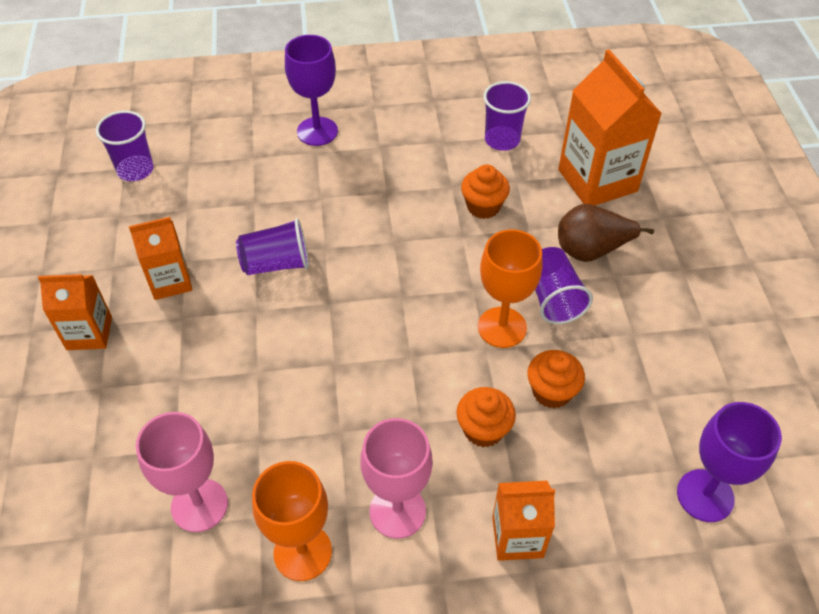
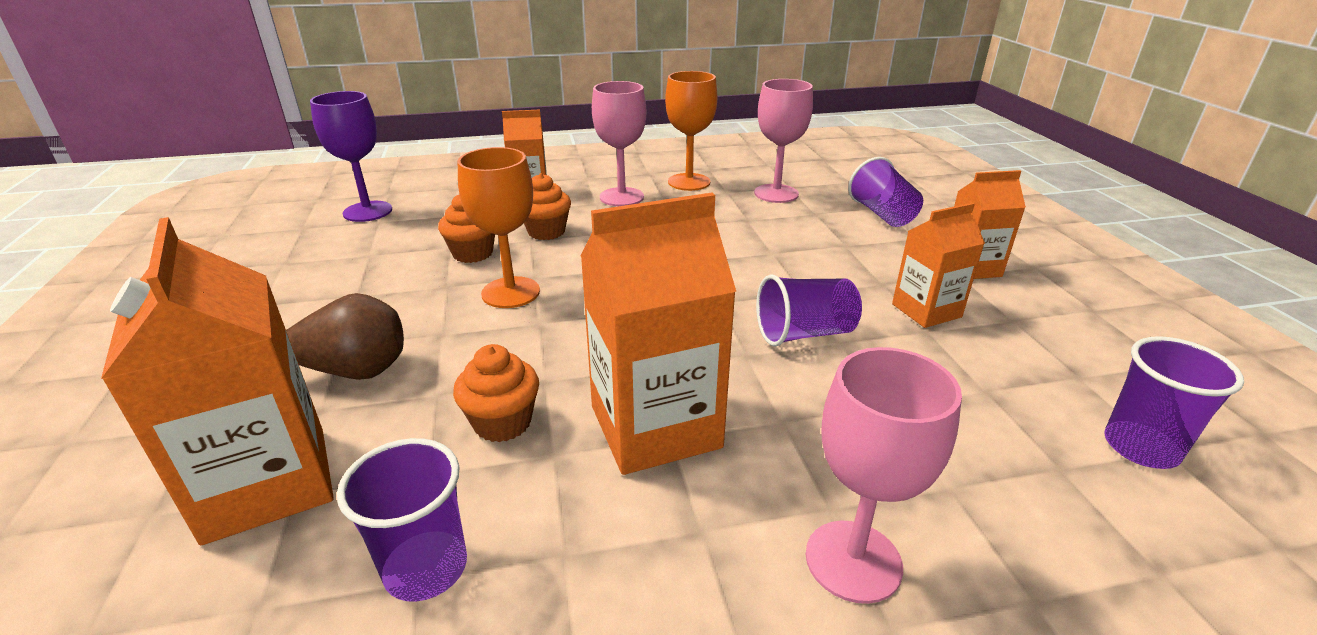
camera: 175 degrees right, 20 degrees down
(317, 131) = (853, 561): purple goblet -> pink goblet
(395, 198) = (655, 427): none -> orange carton
(553, 298) = (437, 319): purple cup -> purple cup (882, 214)

